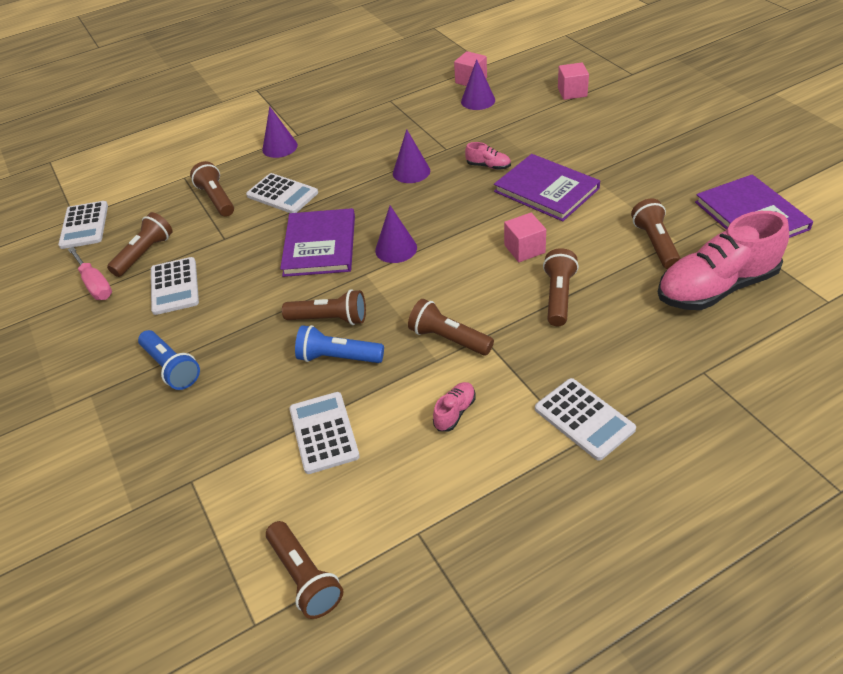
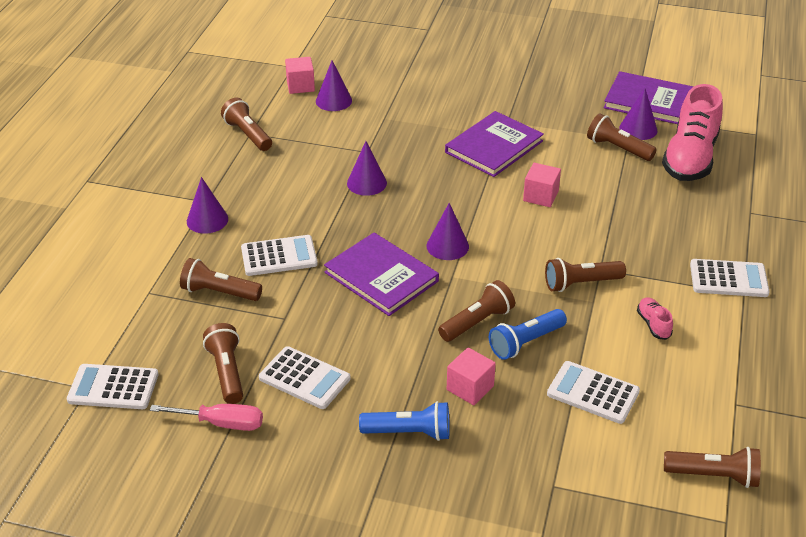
camera: 50 degrees left, 5 degrees down
(84, 225) = (113, 387): white calculator -> white calculator turned 150 degrees clockwise
(488, 166) = (423, 149): pink shoe -> none
(546, 190) = (494, 147): purple book -> purple book turned 45 degrees counterclockwise
(558, 296) = (608, 215): brown flashlight -> brown flashlight (248, 134)
(572, 92) = (402, 62): pink cube -> pink cube (470, 388)
(702, 236) = (638, 129): none -> purple cone

